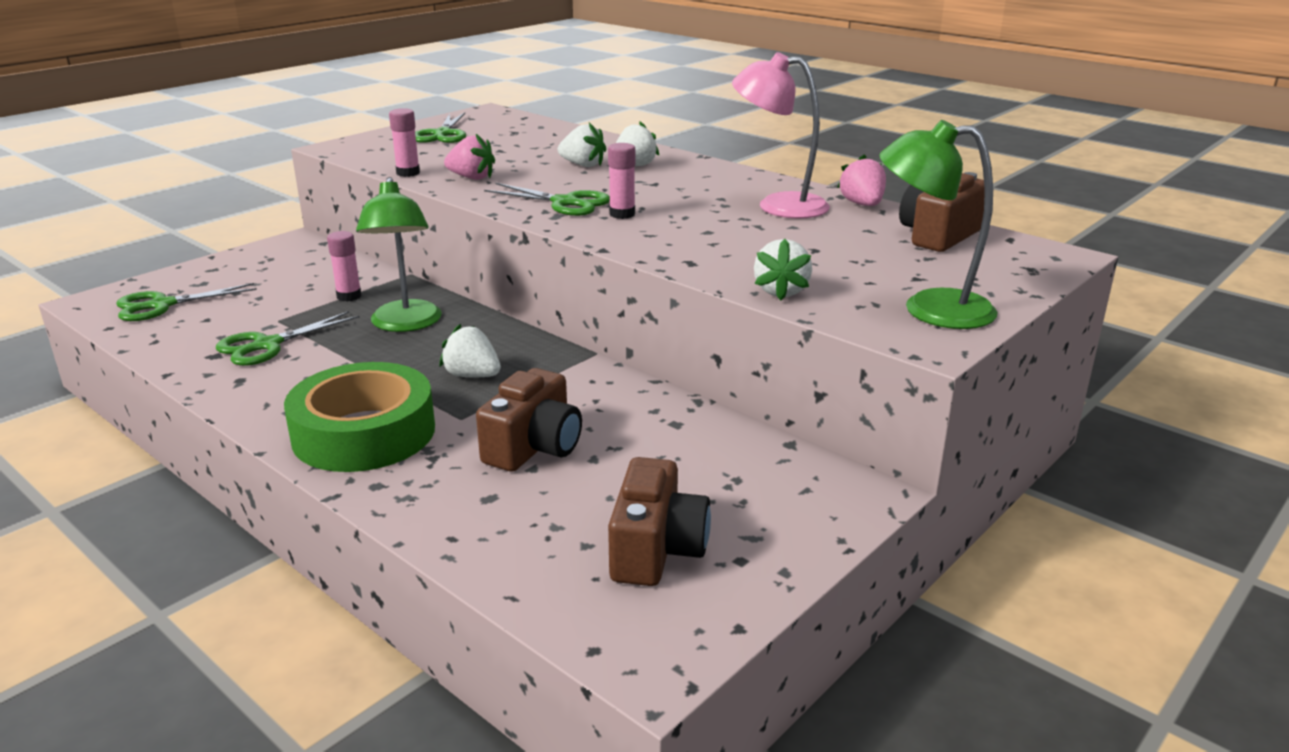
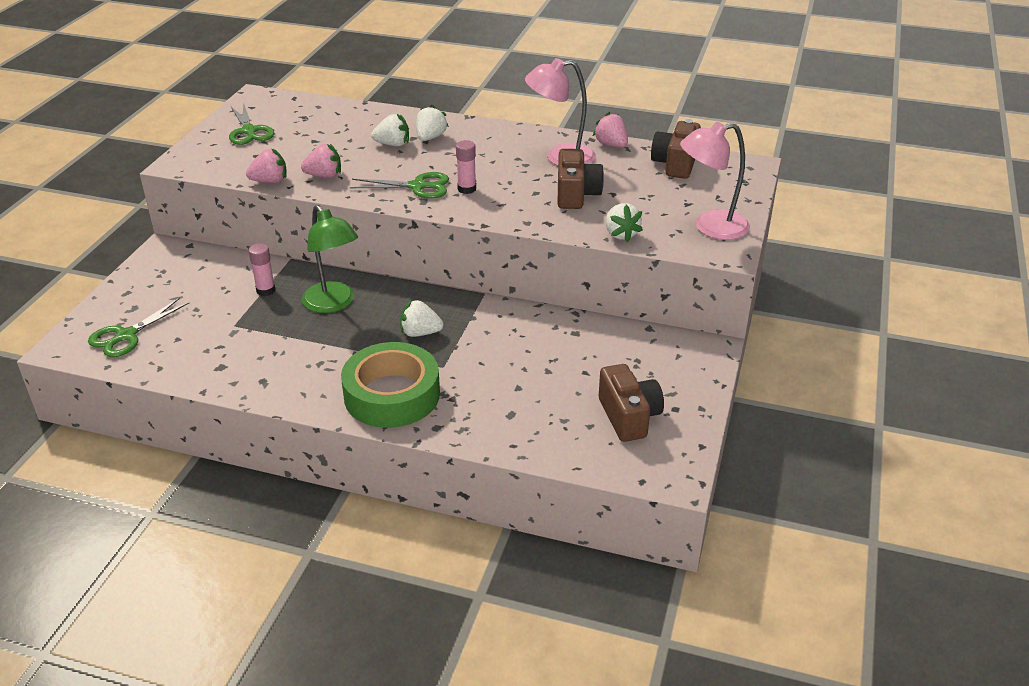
camera: 25 degrees left, 10 degrees up
(267, 345) = (251, 348): green scissors -> none
(408, 173) = (270, 181): pink glue stick -> pink strawberry
(534, 447) = (507, 373): brown camera -> brown camera (576, 194)
(929, 309) = (710, 227): green lamp -> pink lamp

